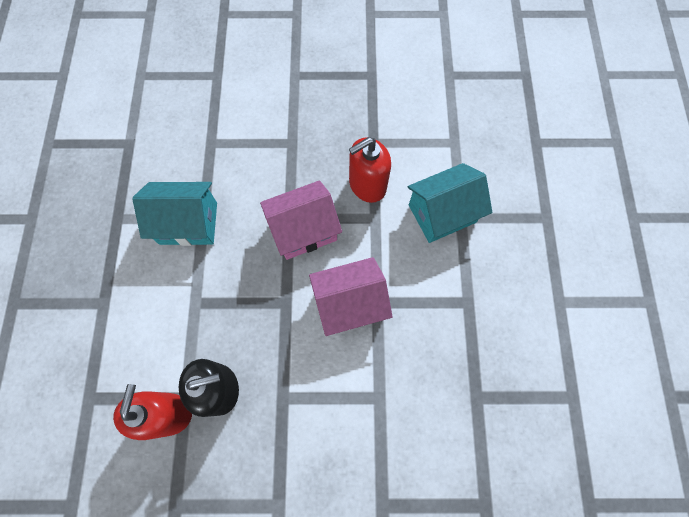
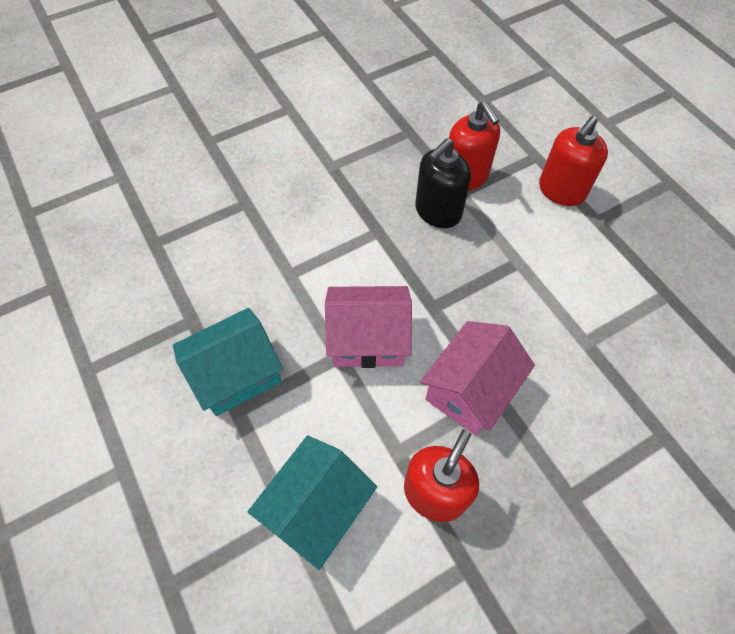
camera: 150 degrees right, 10 degrees down
(103, 348) = (561, 191): none -> red soap dispenser
(188, 223) = (595, 329): turquoise house -> turquoise house (237, 374)
(349, 303) = (368, 340): pink house -> pink house turned 45 degrees clockwise

